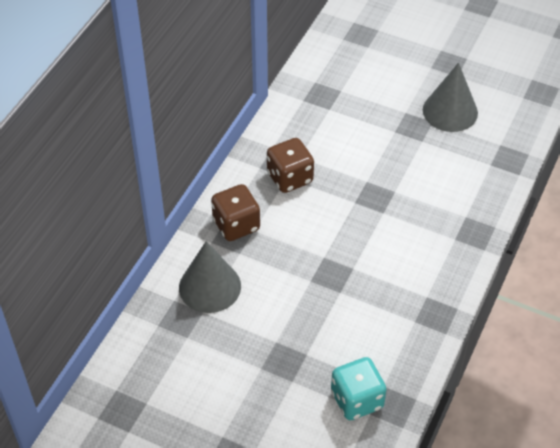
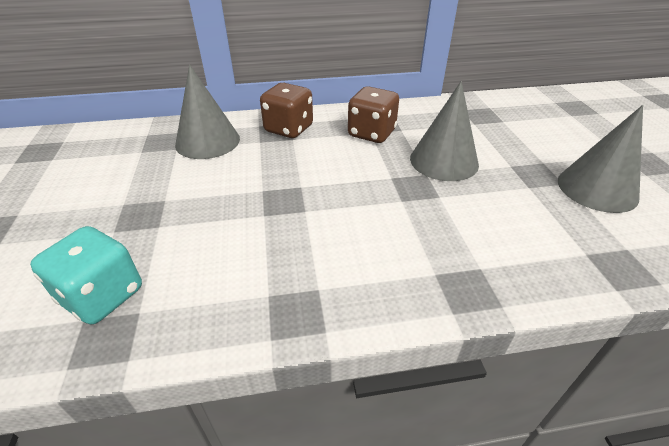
camera: 55 degrees right, 10 degrees down
(360, 161) = (444, 161): none -> grey cone

